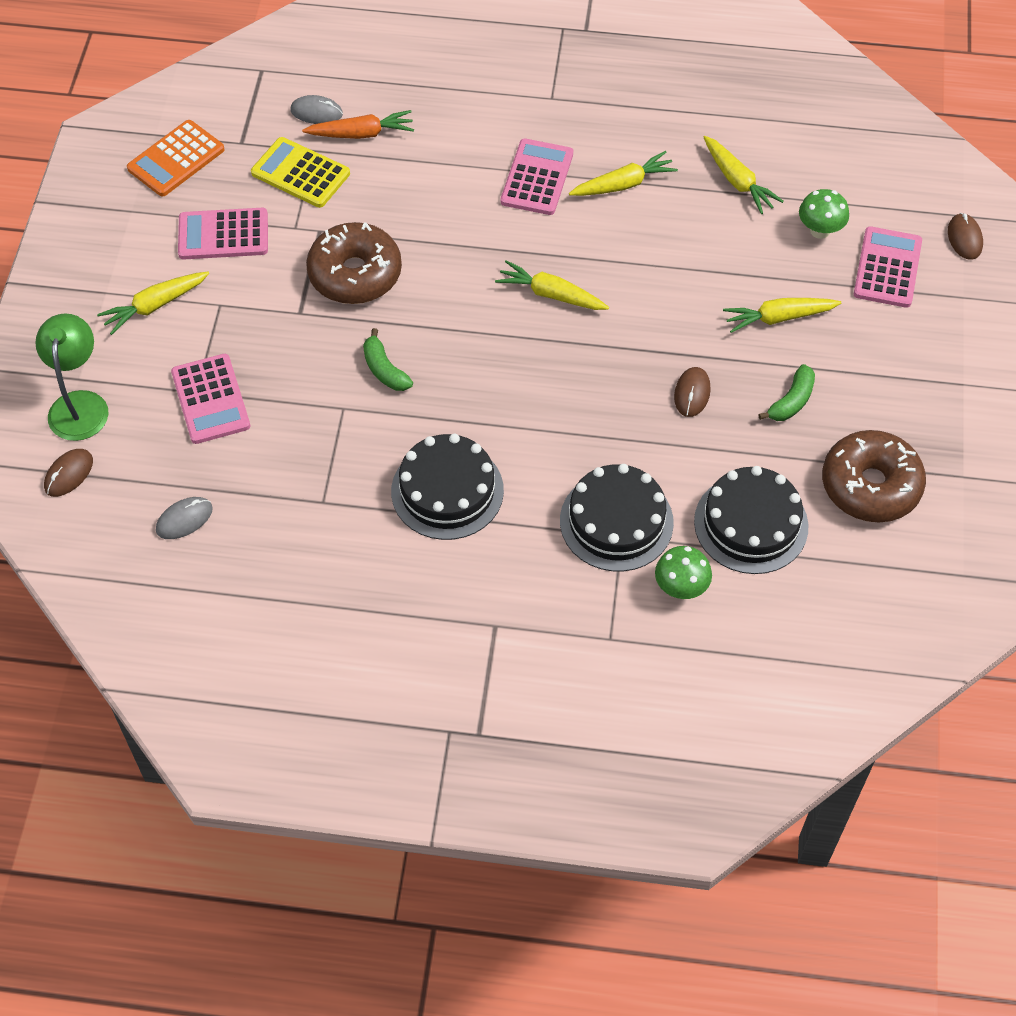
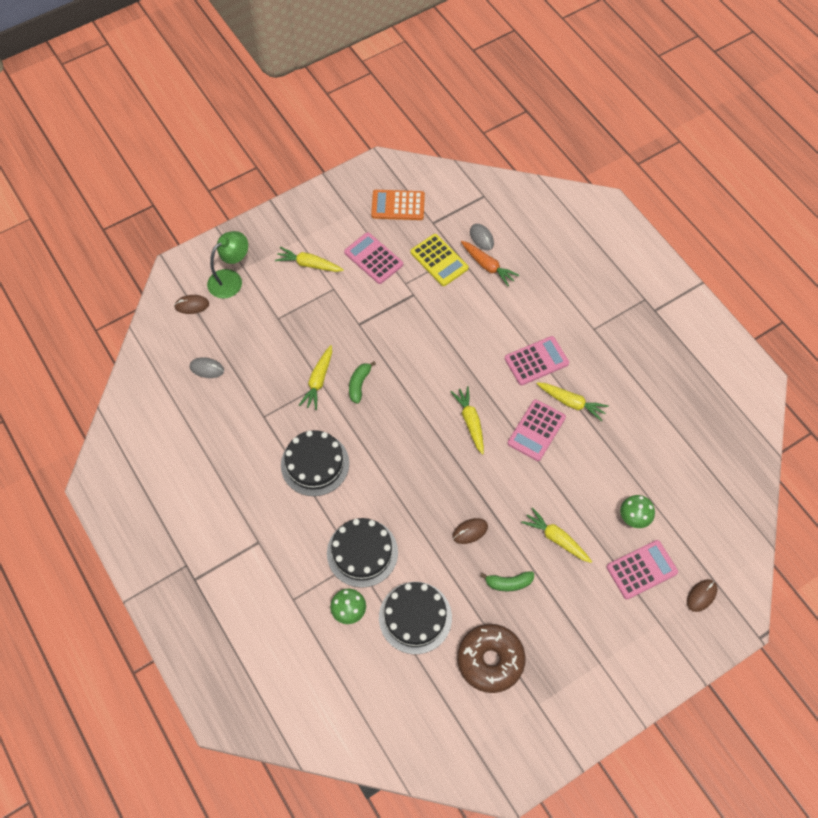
camera: 50 degrees right, 5 degrees up
(210, 399) = (278, 327): pink calculator -> pink calculator (536, 430)
(300, 173) = (439, 260): yellow calculator -> yellow calculator turned 150 degrees clockwise
(355, 274) = (402, 329): brown donut -> none
(738, 181) = (627, 454): yellow carrot -> yellow carrot (318, 381)

